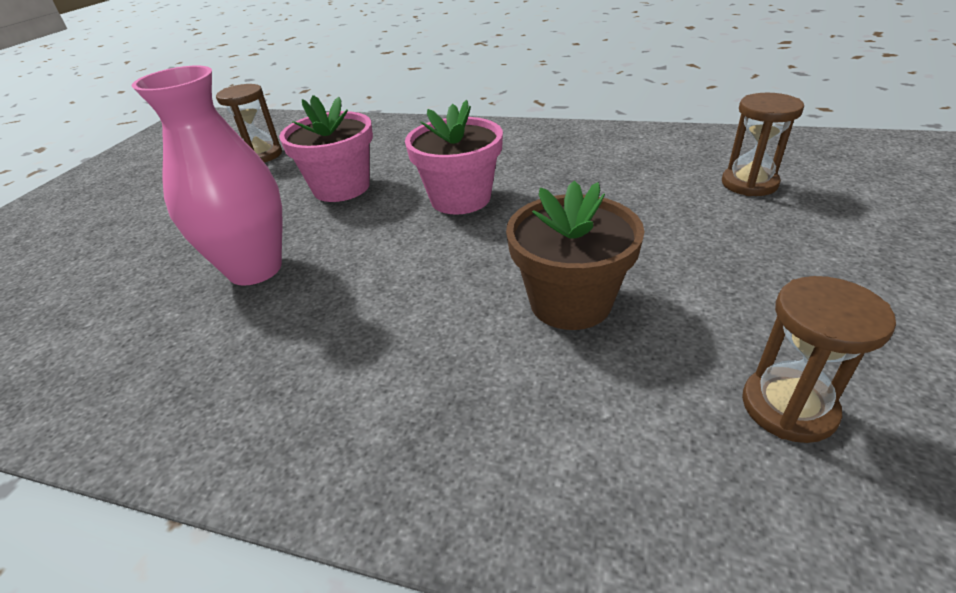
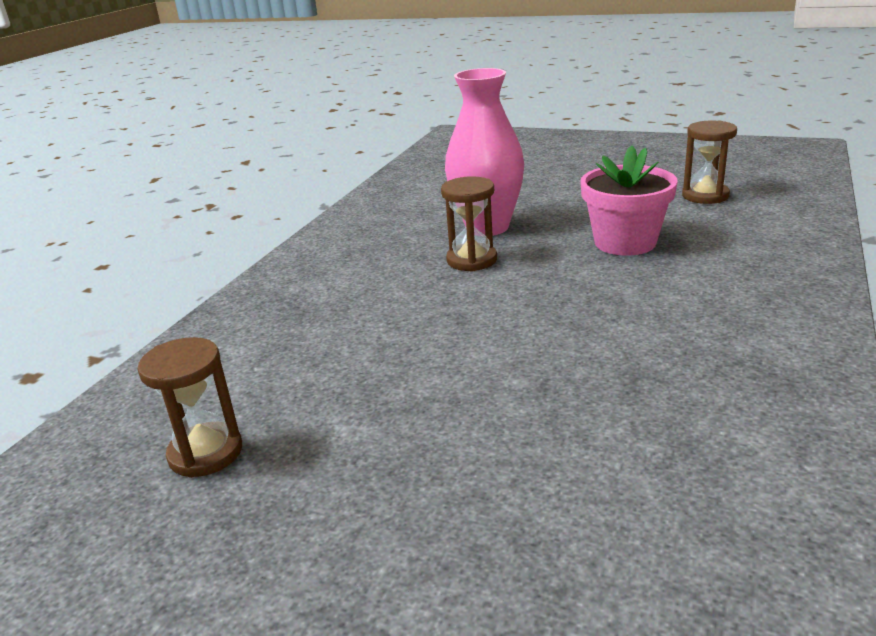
camera: 95 degrees right, 10 degrees down
(460, 198) = (591, 306): pink flower pot -> none
(570, 302) = (384, 362): brown flower pot -> none
(749, 183) = (608, 552): brown hourglass -> brown hourglass (471, 260)

